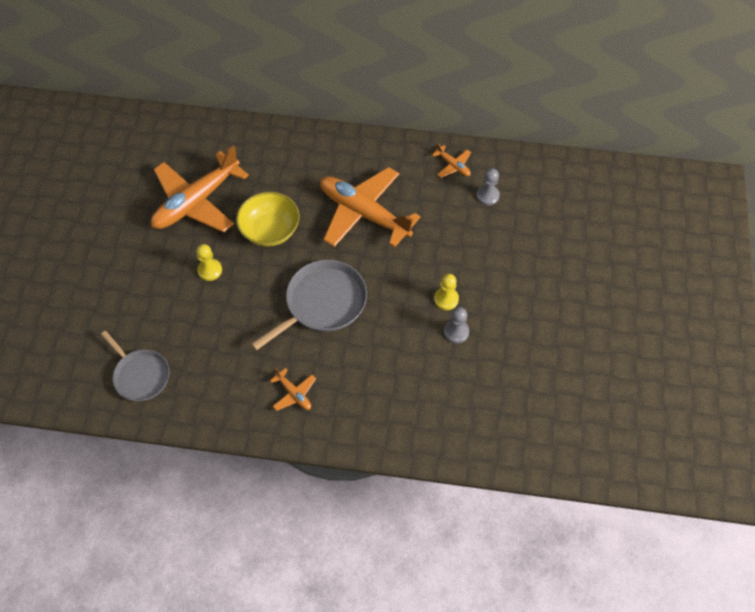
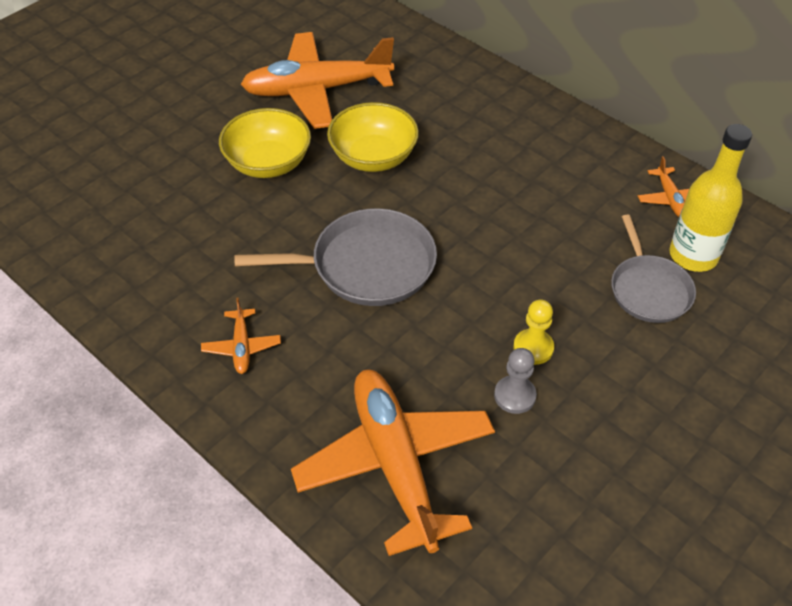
camera: 35 degrees right, 10 degrees down
(140, 375) = (95, 227): grey pan -> grey pan (648, 289)
(210, 270) = (268, 163): yellow pawn -> yellow bowl
(363, 213) = (503, 194): orange plane -> orange plane (395, 464)
(487, 196) = (693, 255): grey pawn -> yellow bottle

